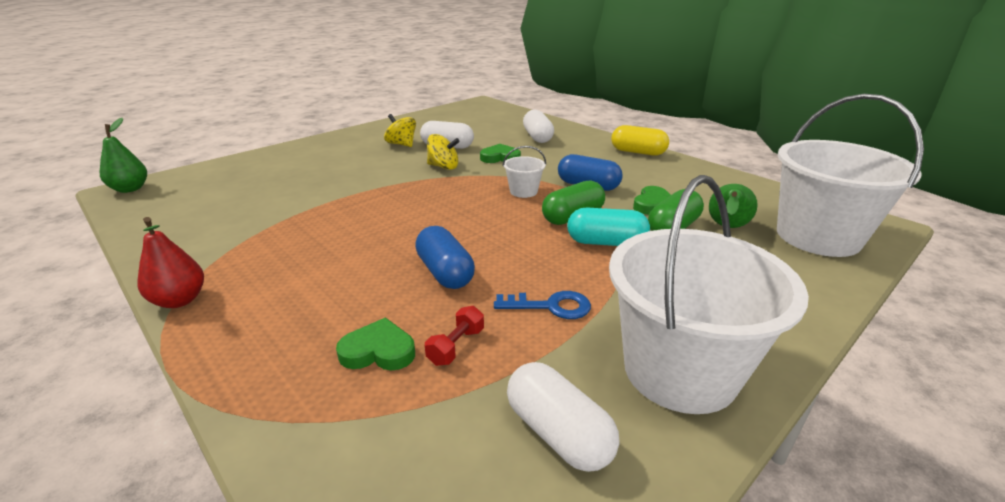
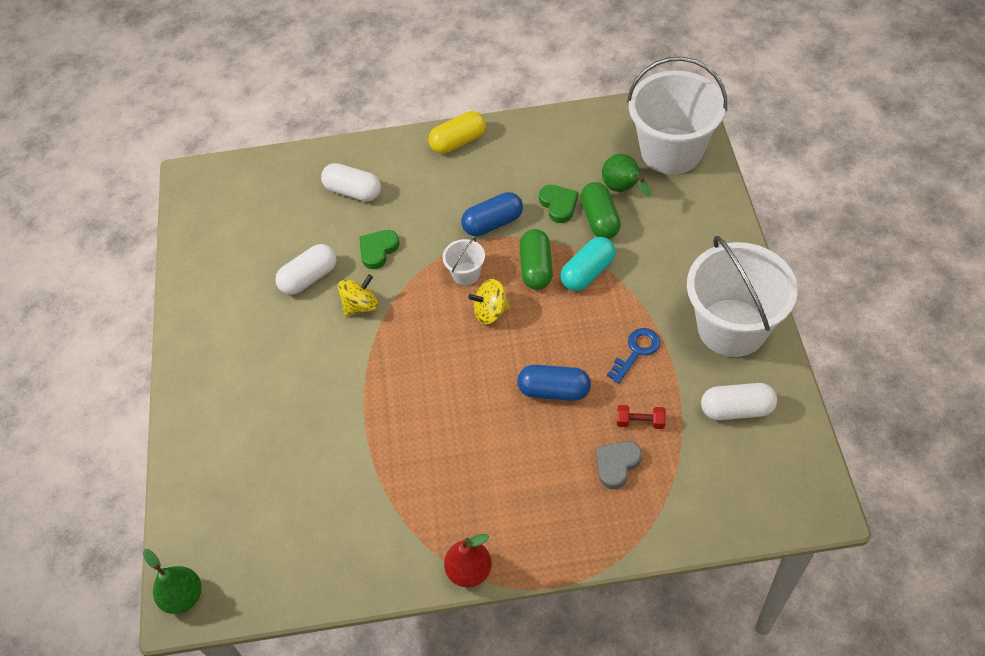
camera: 50 degrees left, 25 degrees up
(378, 351) = (616, 464): green heart -> grey heart
(401, 144) = (266, 314): yellow spinning top -> yellow spinning top (490, 312)
(456, 346) = (640, 422): red dumbbell -> red dumbbell turned 60 degrees counterclockwise

